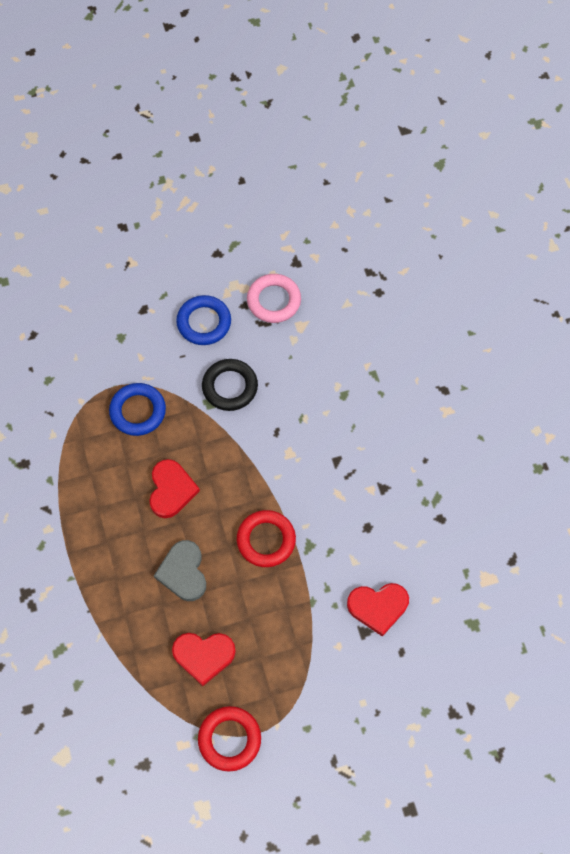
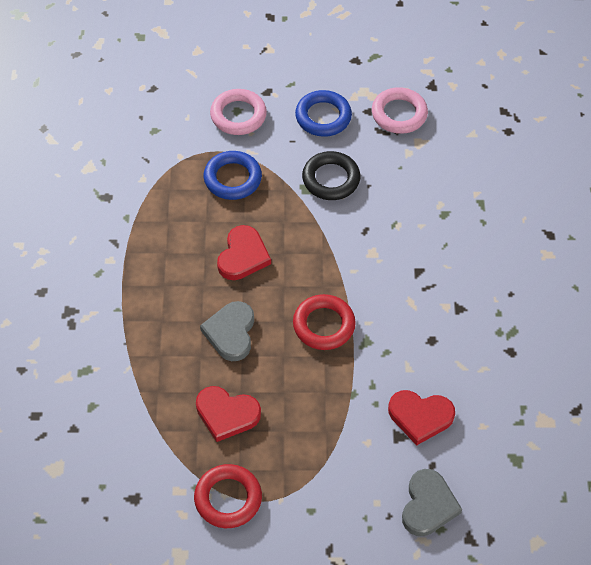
camera: 15 degrees right, 10 degrees down
(123, 342) = (238, 115): none -> pink ring
(408, 692) = (428, 505): none -> grey heart

